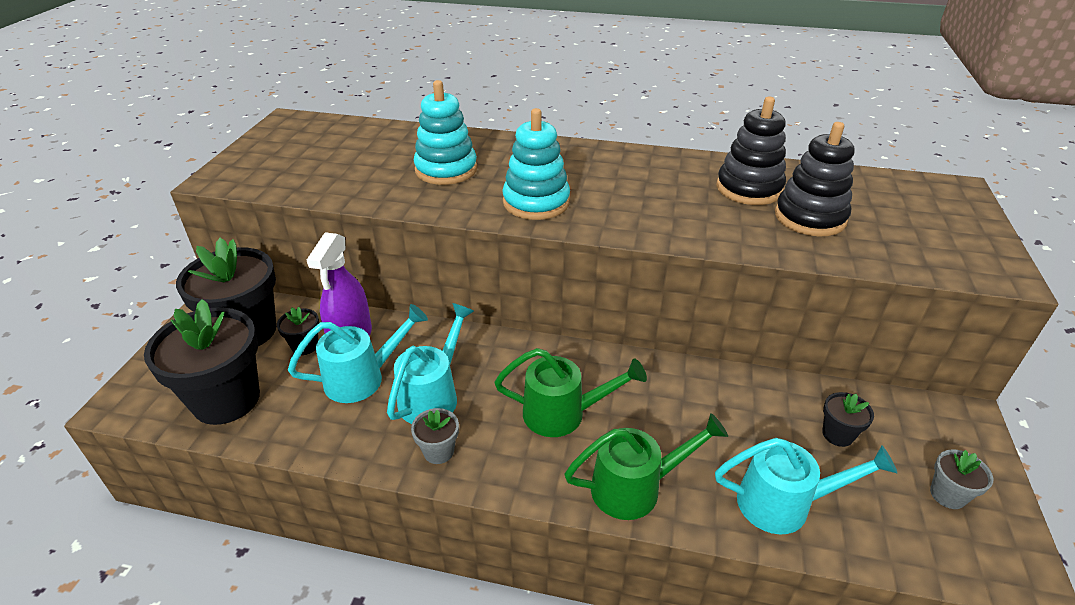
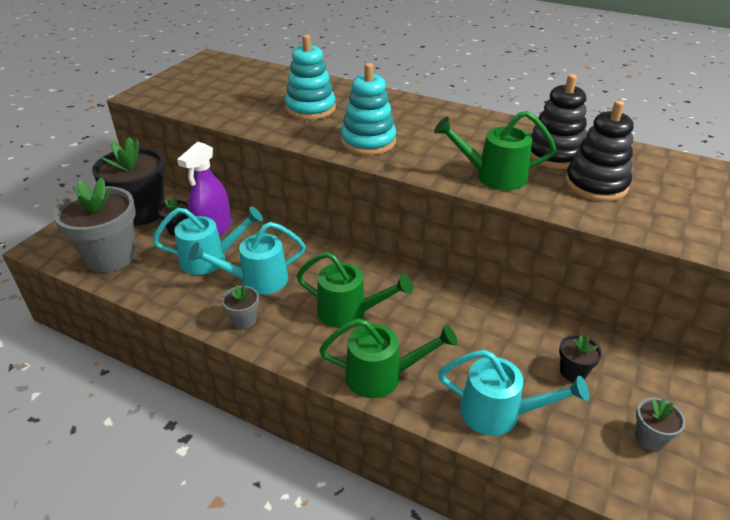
camera: 15 degrees right, 0 degrees up
(226, 400) = (111, 257): black flower pot -> grey flower pot
(433, 395) = (256, 280): turquoise watering can -> turquoise watering can turned 150 degrees counterclockwise
(698, 224) = (493, 176): none -> green watering can

